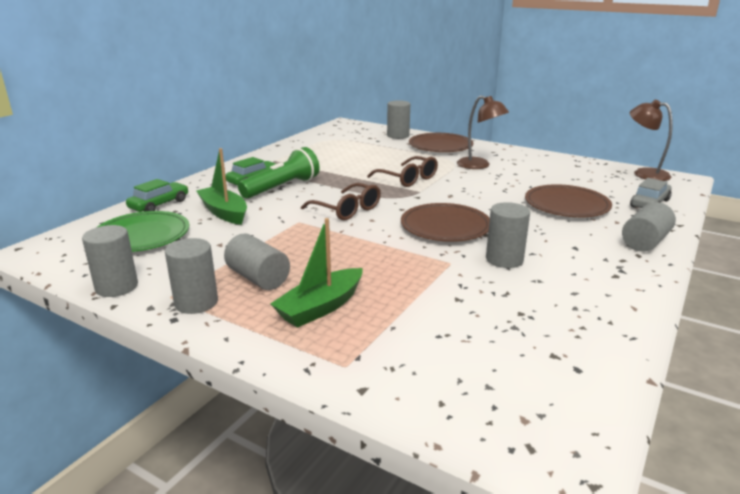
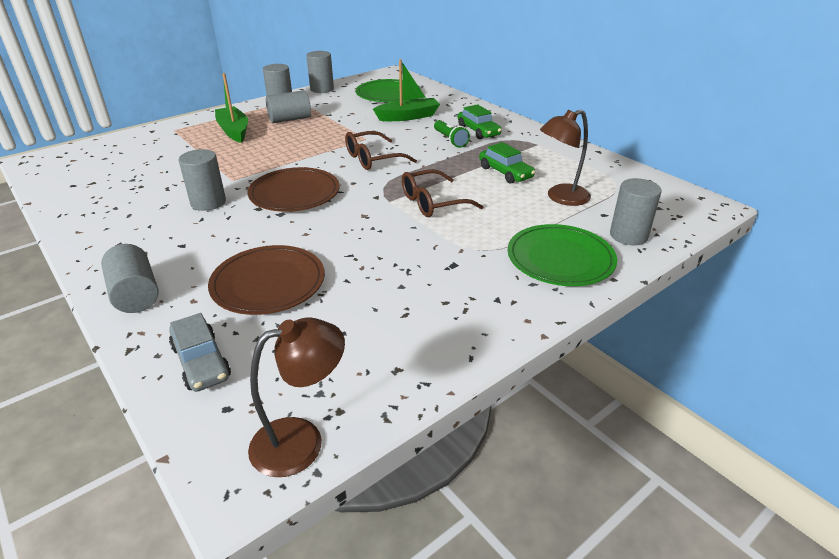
camera: 110 degrees right, 10 degrees up
(159, 204) = (442, 99): green car -> green car (505, 172)
(282, 187) = (450, 140): green flashlight -> green flashlight, size x0.60
(440, 146) = (560, 259): brown plate -> green plate
(479, 165) = (451, 265): brown lamp -> brown lamp (561, 197)

